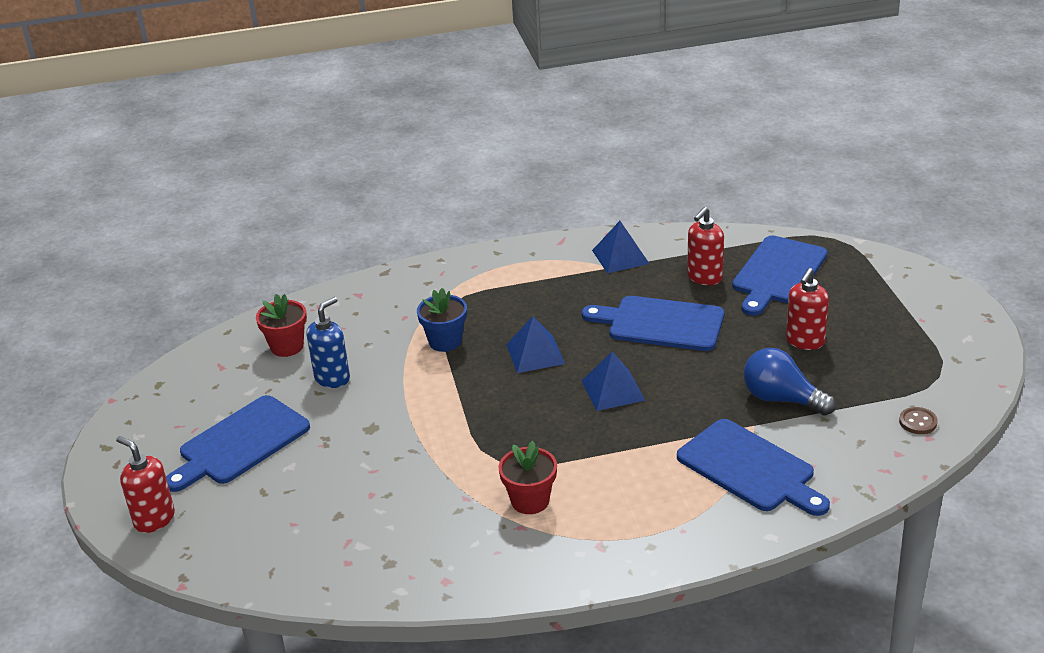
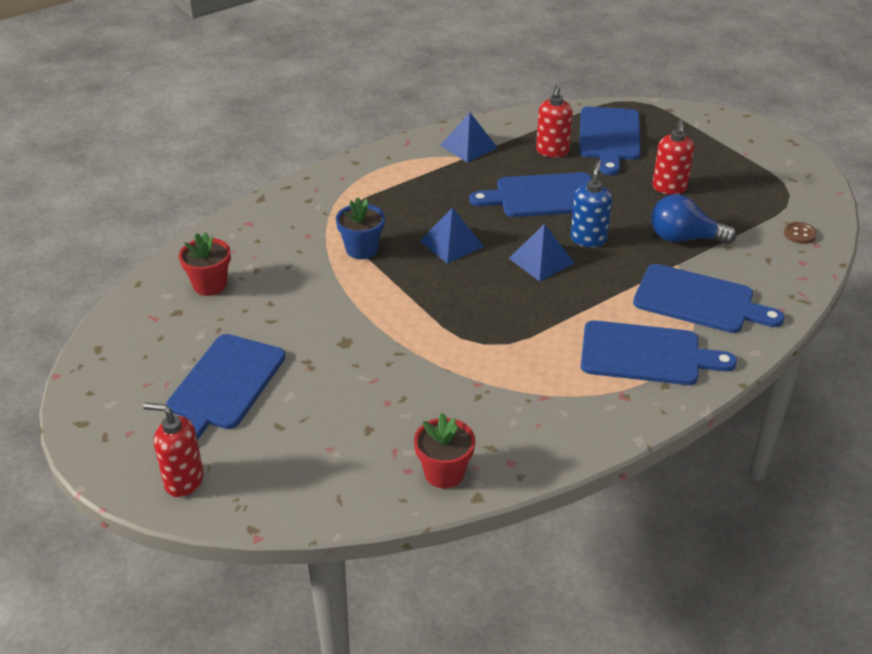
camera: 25 degrees left, 5 degrees up
(332, 378) = (276, 305): blue soap dispenser -> blue soap dispenser (588, 239)
(530, 501) = (536, 372): red flower pot -> red flower pot (444, 473)
(653, 510) = (646, 354): none -> blue cutting board

